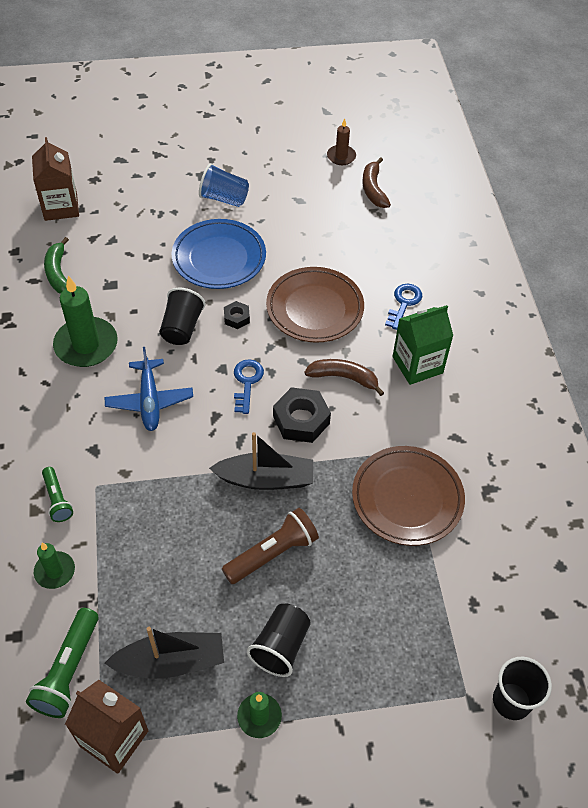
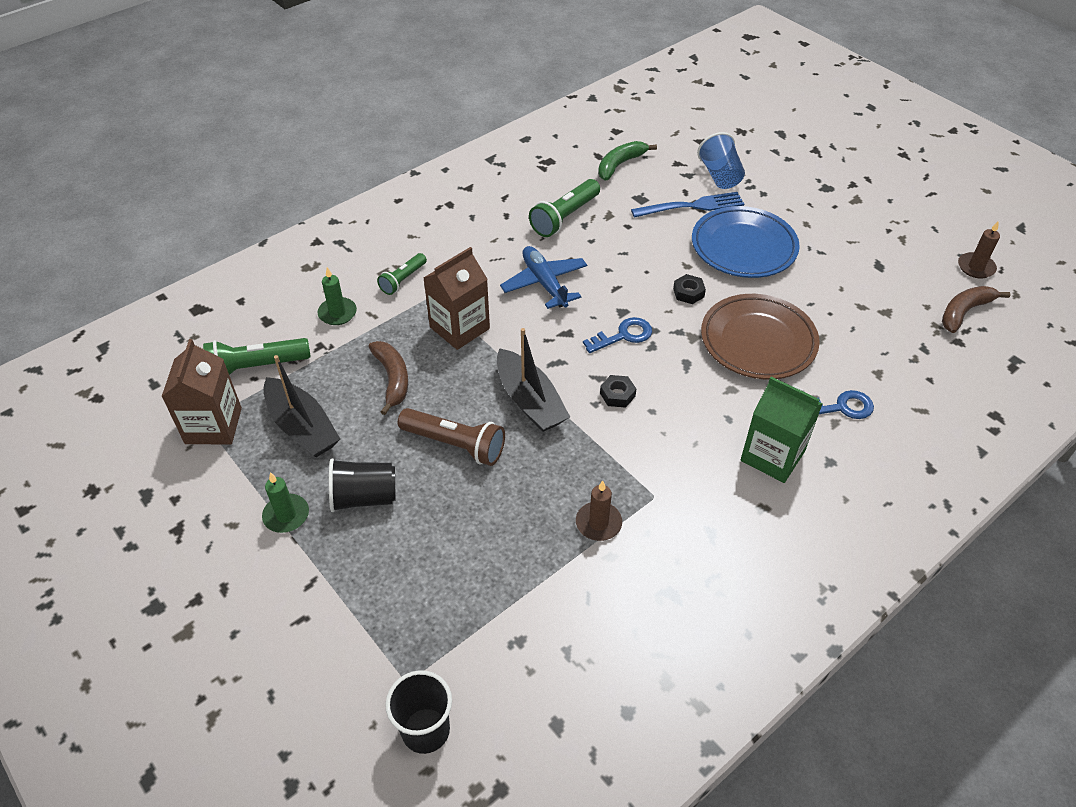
camera: 60 degrees right, 5 degrees down
(61, 207) = (689, 129): brown carton -> brown carton (459, 328)
(86, 345) = (564, 217): green candle -> green flashlight
(149, 259) = (692, 206): none -> blue fork
(150, 401) = (544, 283): blue plane -> blue plane turned 105 degrees clockwise
(182, 328) = (640, 264): black cup -> none
(224, 198) = (817, 215): blue cup -> blue cup (720, 176)
(301, 420) = (617, 394): black nut -> black nut, size x0.54
(344, 378) = (697, 403): brown banana -> brown banana (392, 379)
(407, 498) = (598, 523): brown plate -> brown candle

